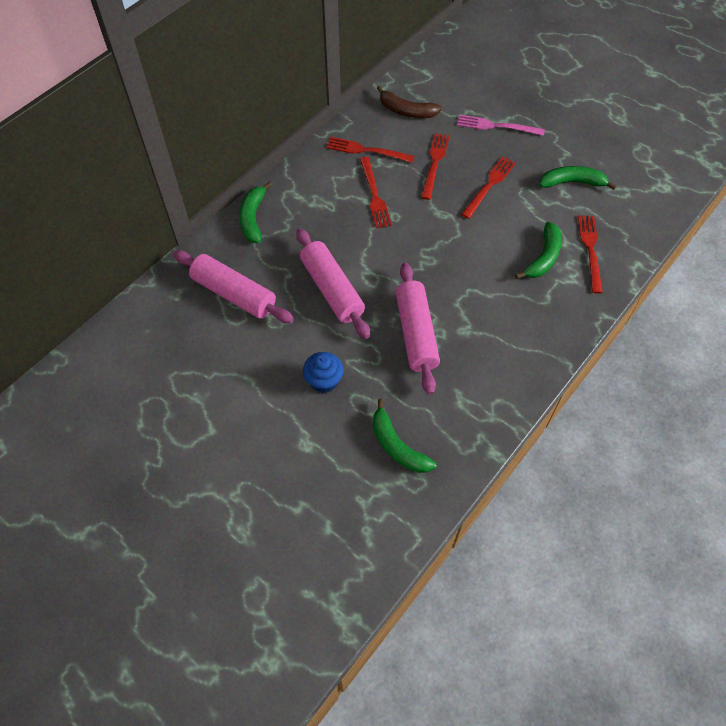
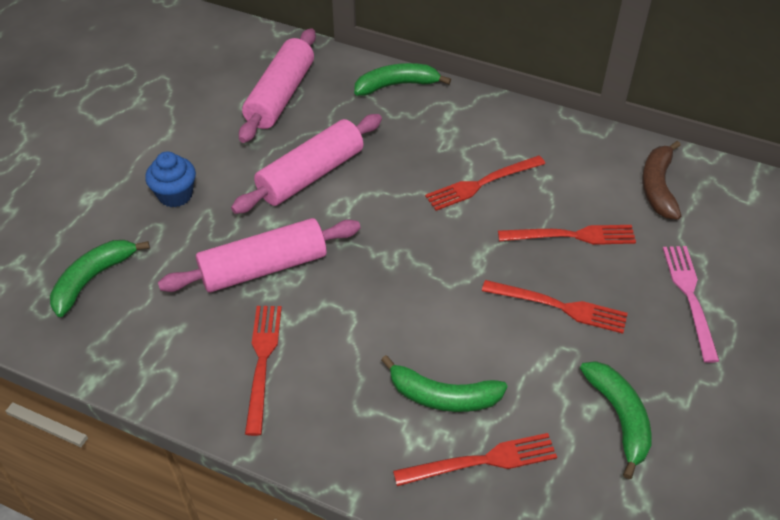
camera: 75 degrees right, 10 degrees down
(366, 150) = (558, 160): red fork -> red fork (262, 362)

